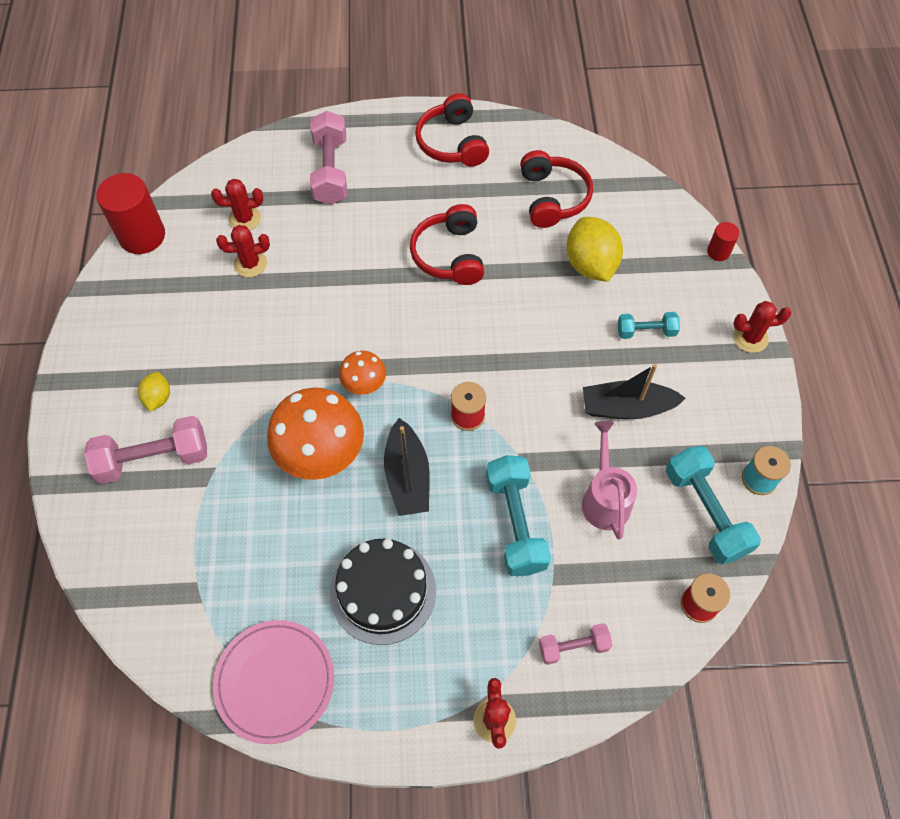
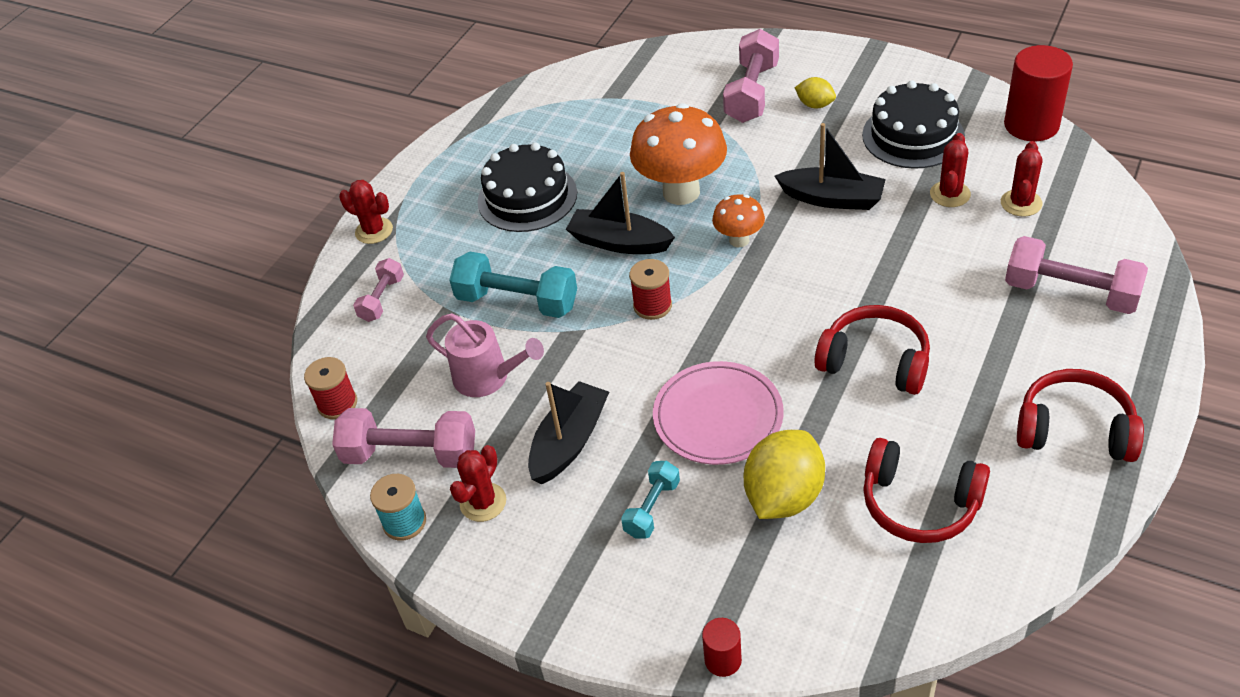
camera: 125 degrees right, 15 degrees down
(181, 310) = (913, 135): none -> black cake
(275, 681) = (508, 122): pink plate -> pink plate (718, 417)
(286, 339) = (832, 198): none -> black boat
(590, 265) = (783, 496): yellow lemon -> yellow lemon turned 75 degrees counterclockwise
(705, 512) = (410, 454): turquoise dumbbell -> pink dumbbell
(750, 338) = (571, 619): red cactus -> red cactus (483, 502)

